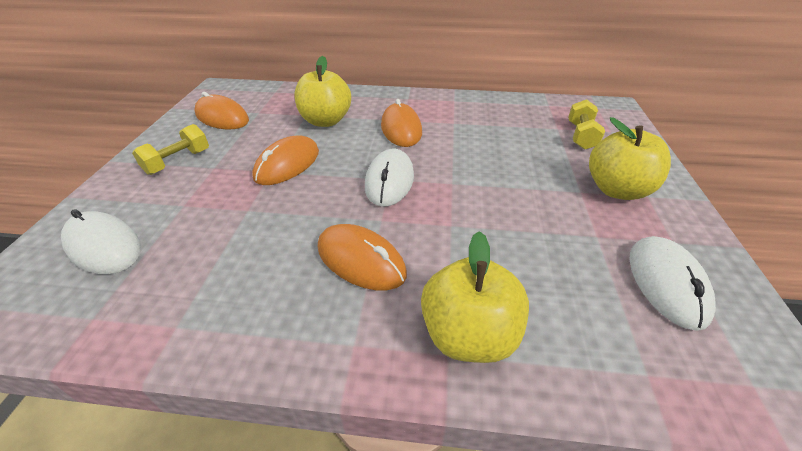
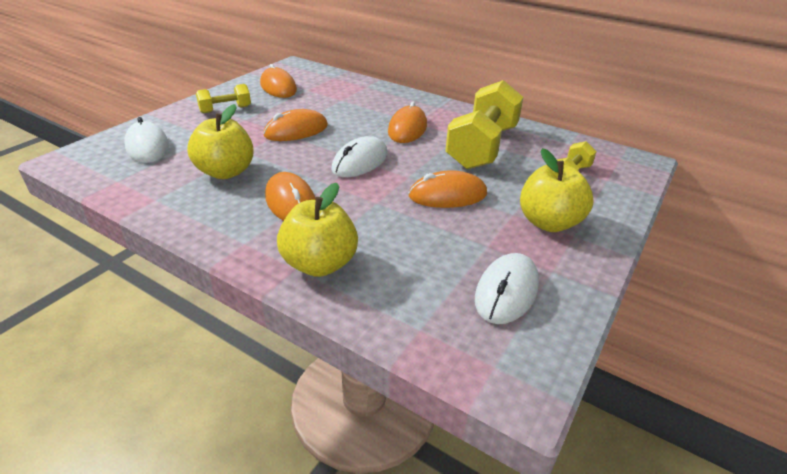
camera: 25 degrees right, 5 degrees down
(325, 121) = (352, 108): yellow apple -> yellow apple (226, 172)
(485, 129) = (482, 147): none -> yellow dumbbell
(508, 191) = (447, 195): none -> orange mouse

